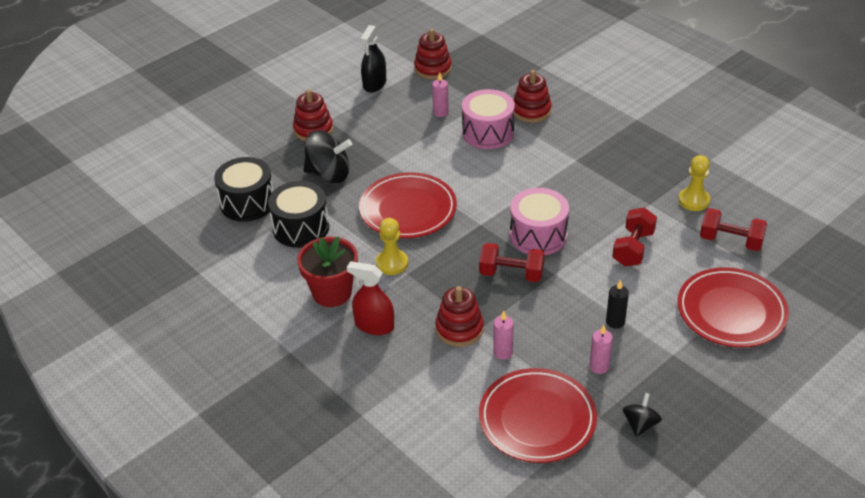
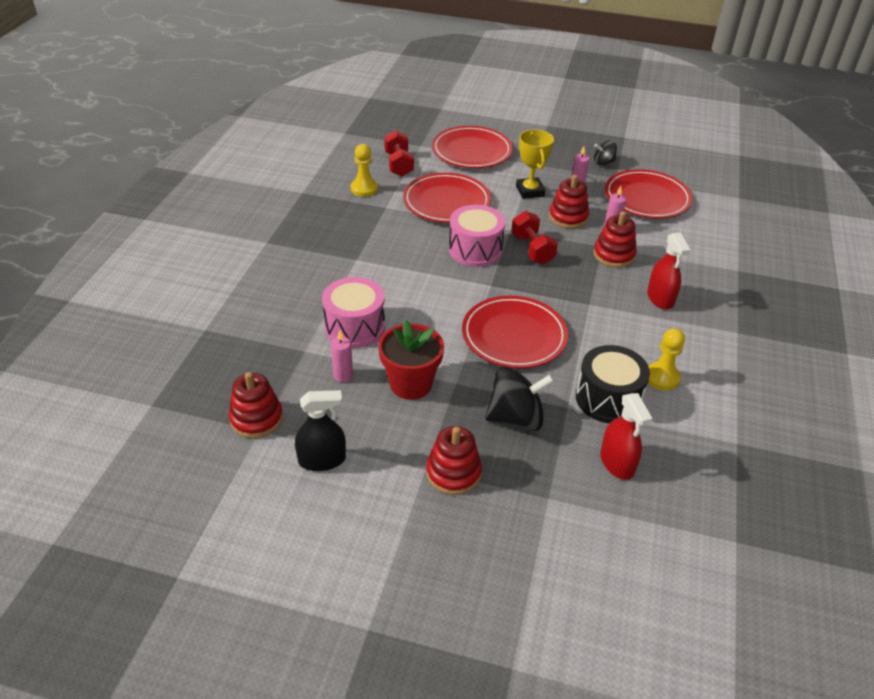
camera: 125 degrees left, 0 degrees up
(247, 203) = (617, 463): black drum -> red spray bottle
(329, 174) = (516, 418): black spinning top -> black spinning top turned 105 degrees clockwise
(332, 293) = (657, 338): red flower pot -> red flower pot (410, 384)
(392, 263) = (588, 317): yellow pawn -> yellow pawn (662, 377)
(531, 111) = (295, 310): red stacking toy -> red stacking toy (568, 217)
(615, 322) = (530, 191): black candle -> yellow trophy
(633, 248) = (446, 202): red dumbbell -> red plate

